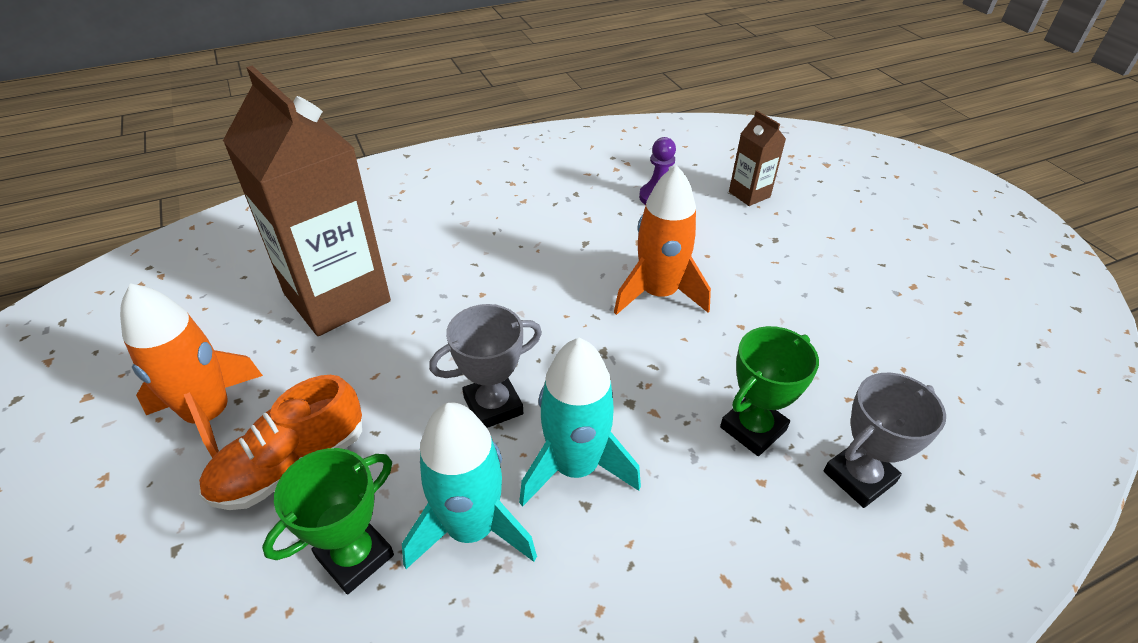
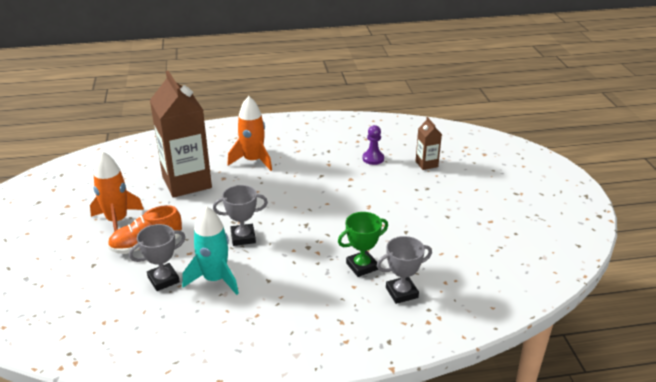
camera: 15 degrees right, 10 degrees down
(355, 556) = (163, 280): green trophy -> grey trophy
(575, 467) = (270, 266): turquoise rocket -> none
(658, 294) = (347, 204): orange rocket -> orange rocket (253, 161)

